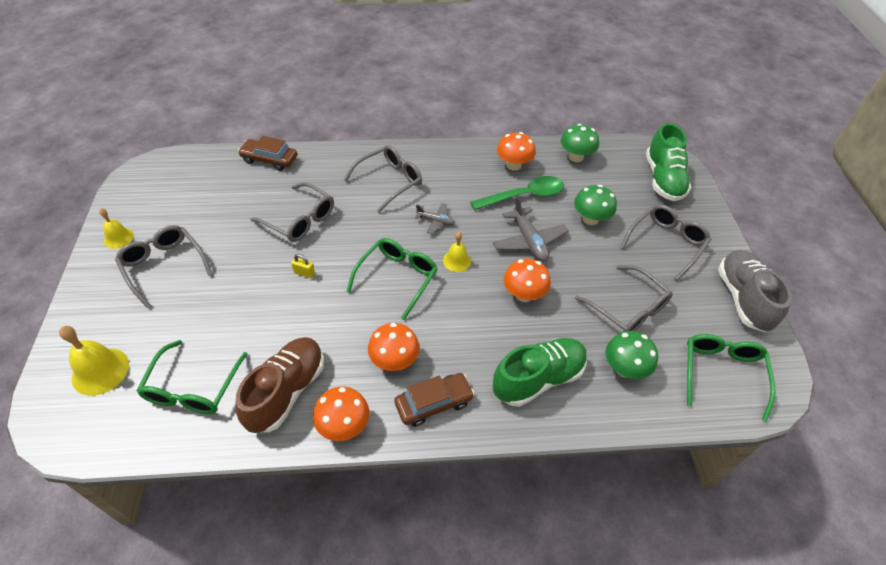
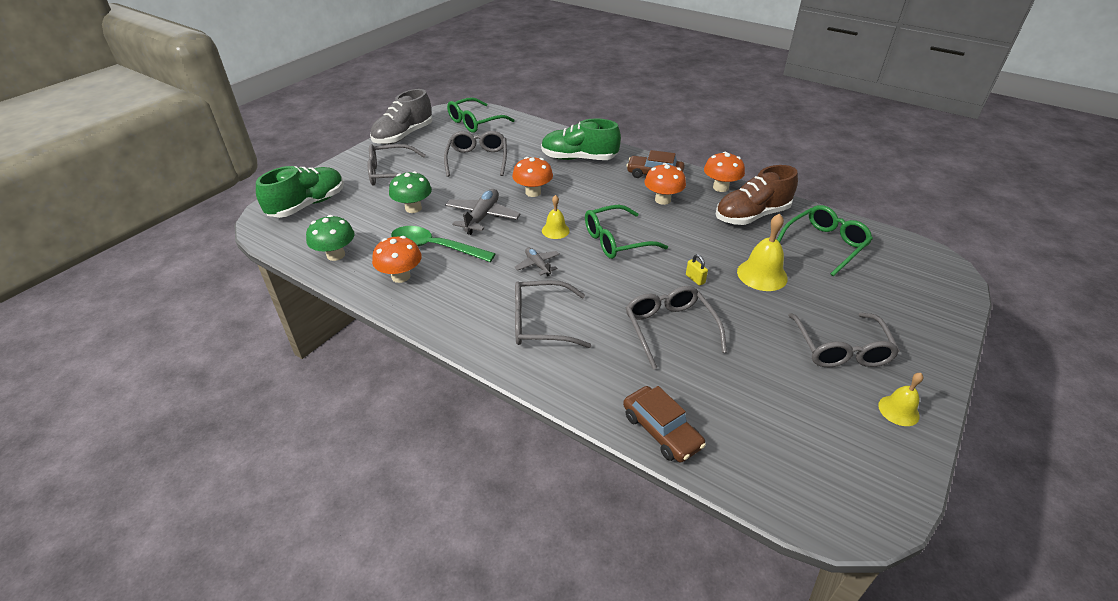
camera: 140 degrees left, 10 degrees down
(100, 371) = (907, 286): yellow bell -> yellow bell (762, 275)
(624, 368) = (523, 143): green mushroom -> none

